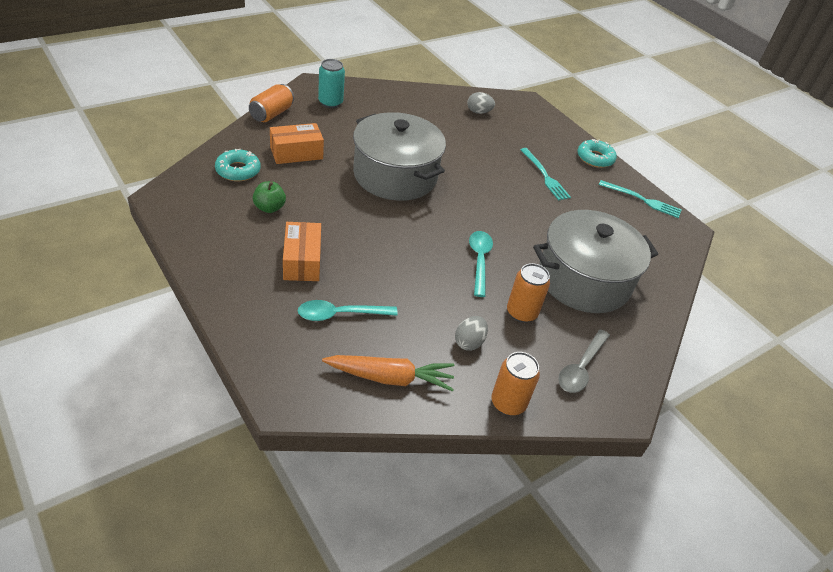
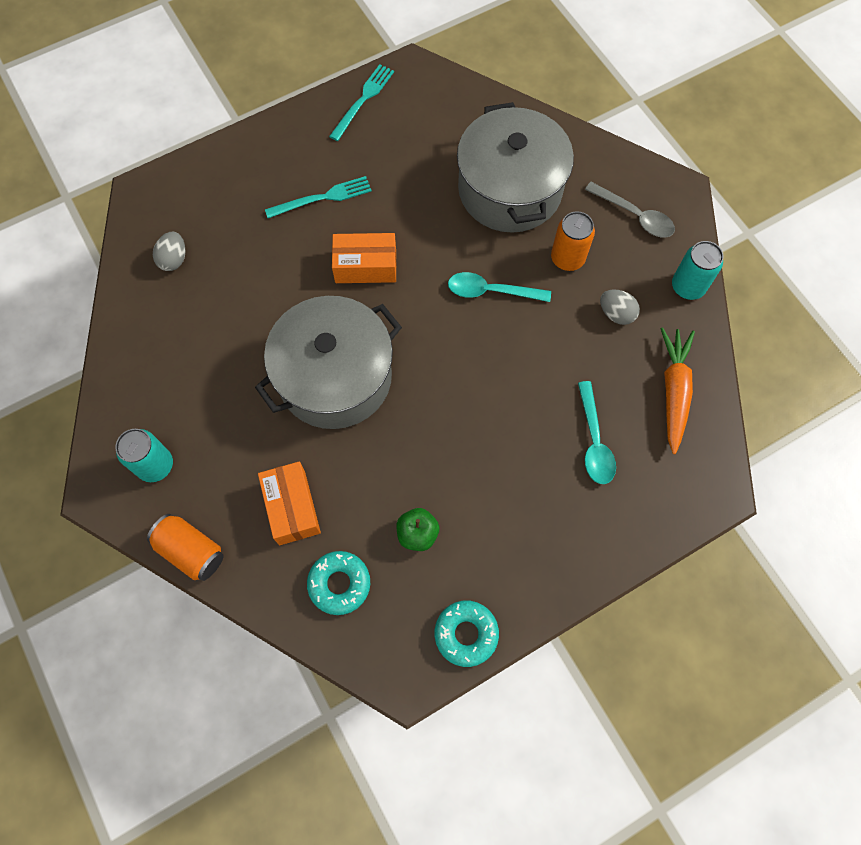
camera: 80 degrees left, 25 degrees up
(302, 261) = (513, 486): orange box -> orange box (365, 266)
(508, 403) = (688, 287): orange can -> turquoise can
(595, 158) = (280, 133): turquoise donut -> turquoise donut (466, 634)

